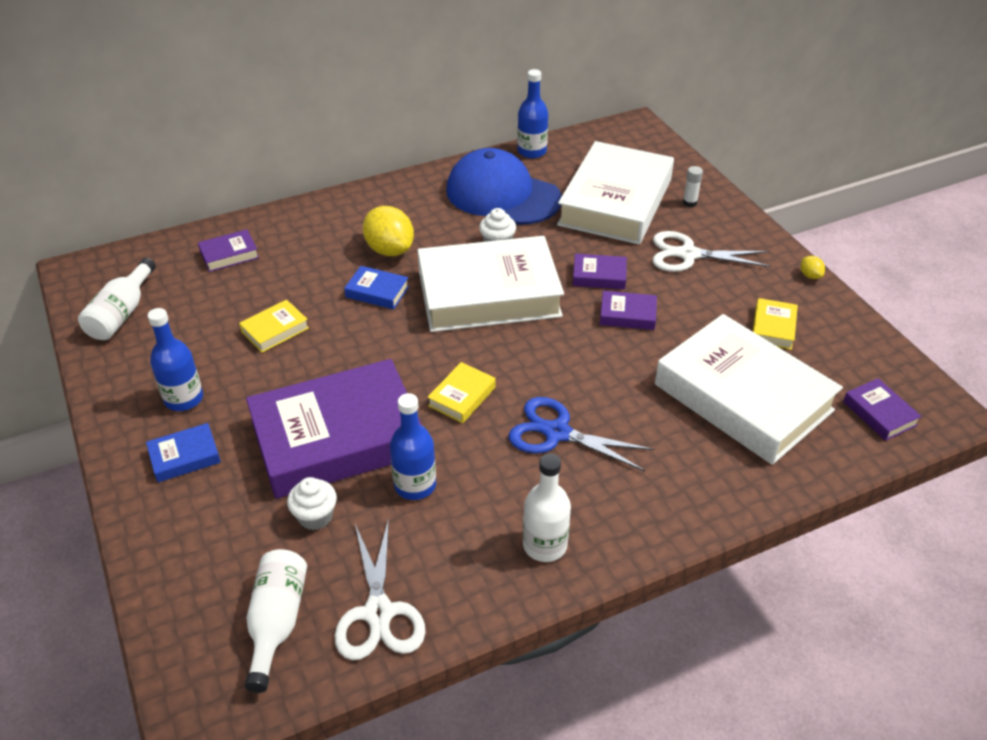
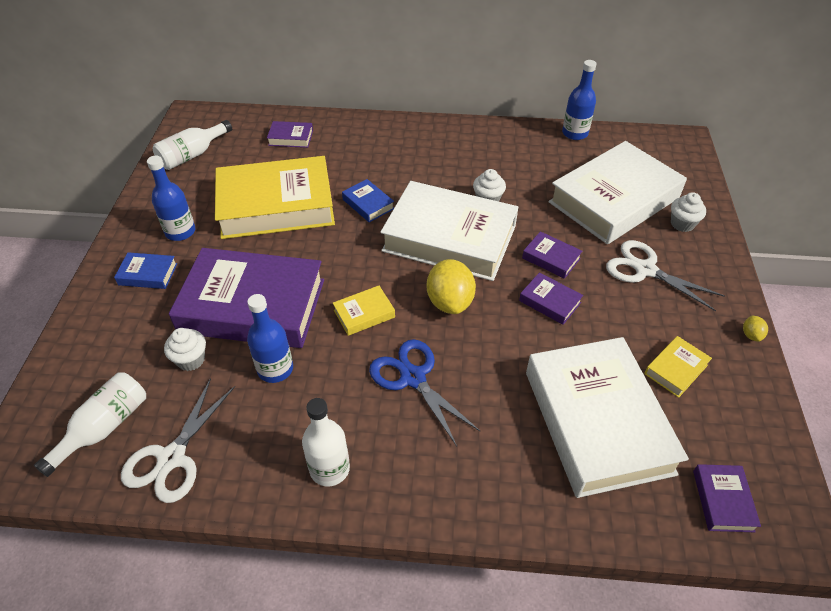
camera: 30 degrees right, 5 degrees up
(275, 330) = (276, 205): yellow book -> yellow book, size x2.46
(389, 250) = (402, 175): yellow lemon -> yellow lemon (450, 302)
(502, 195) = (523, 161): blue cap -> none
(689, 202) = (682, 224): white glue stick -> white cupcake

